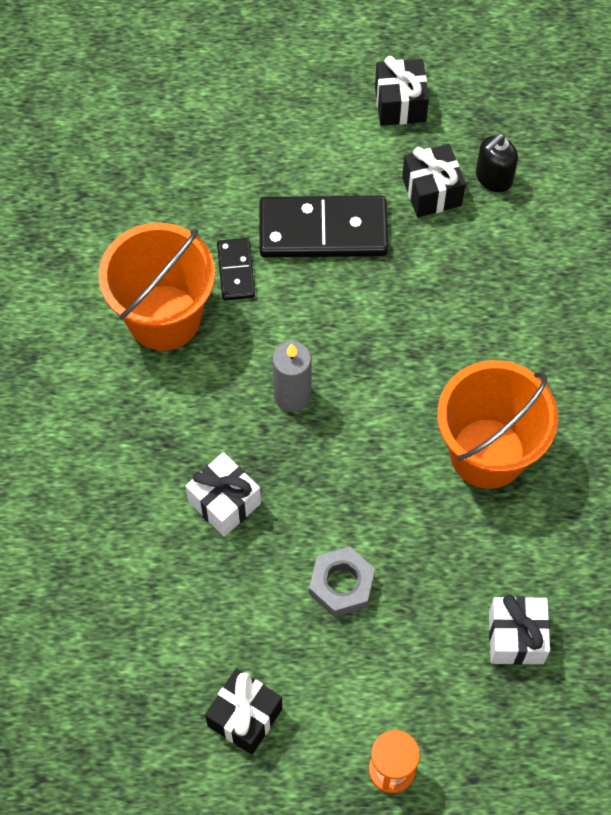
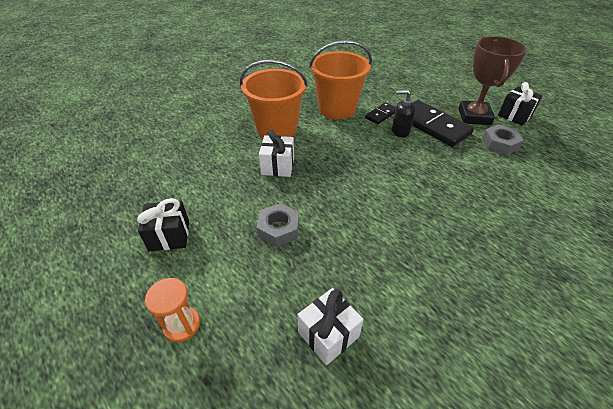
camera: 50 degrees right, 20 degrees down
(292, 395) = (352, 157): grey candle -> none
(355, 157) = (474, 116): none -> brown trophy
(431, 192) = (500, 144): black gift -> grey nut
(487, 453) = (417, 242): orange bucket -> orange bucket (277, 130)
(493, 178) = (539, 157): black soap dispenser -> black soap dispenser (400, 131)

